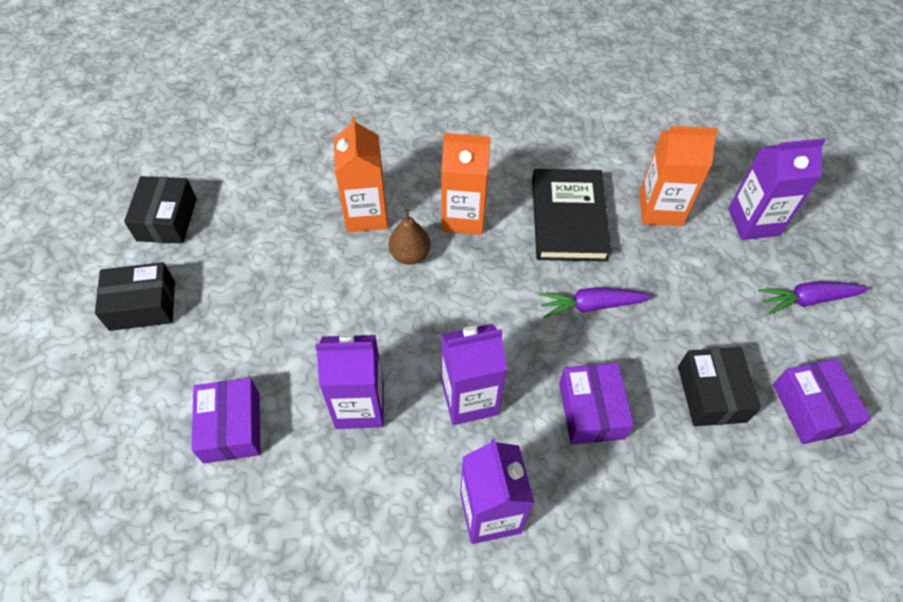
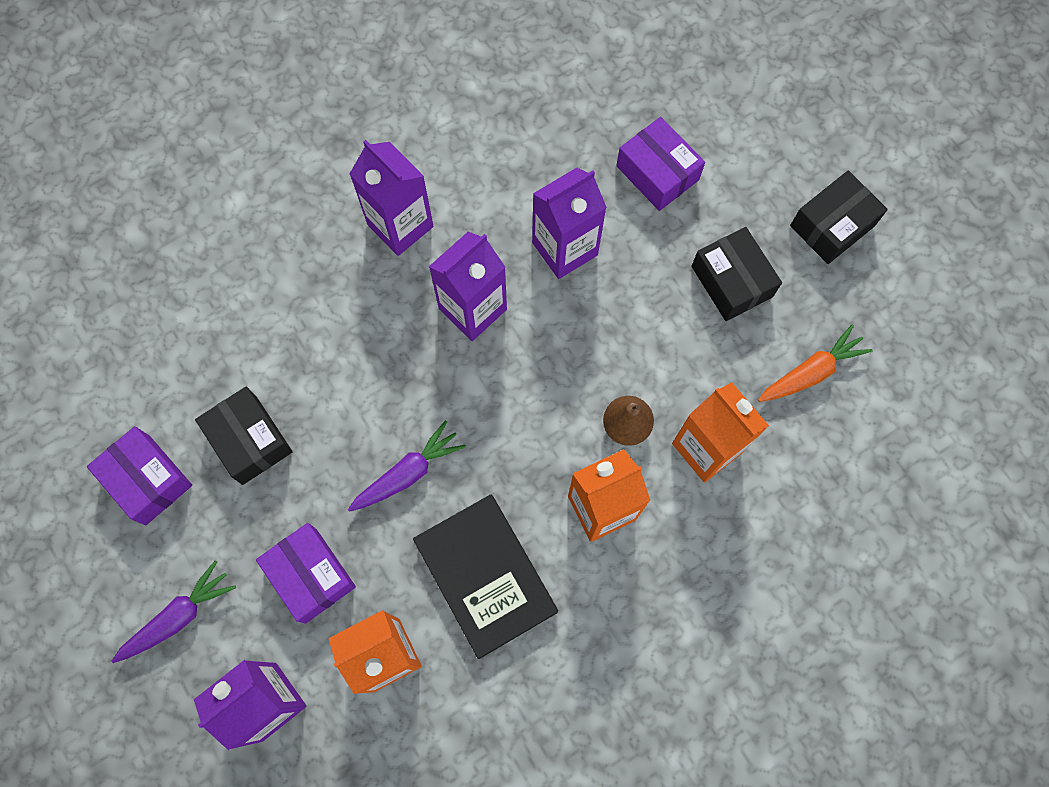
camera: 150 degrees right, 15 degrees up
(167, 219) = (900, 321): black box -> black box (731, 281)
(256, 221) = (811, 372): none -> orange carrot
(591, 410) = (357, 360): purple box -> purple box (310, 575)

